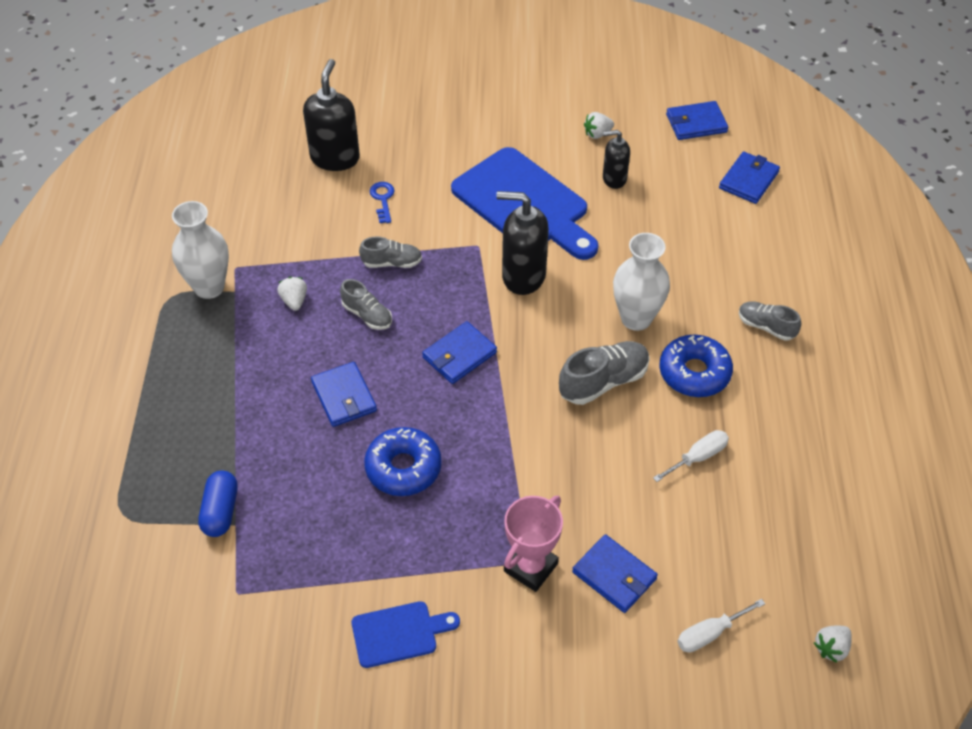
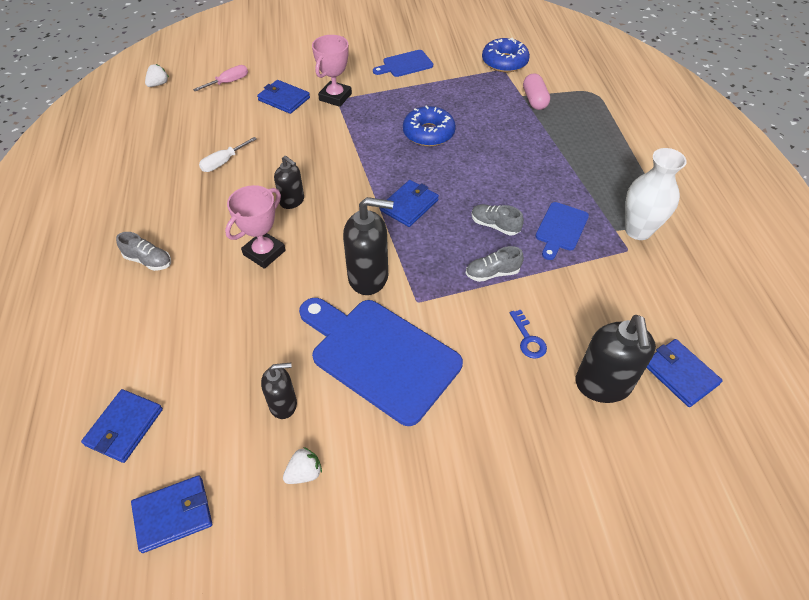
camera: 170 degrees right, 0 degrees up
(220, 511) = (534, 100): blue capsule -> pink capsule
(294, 301) = (560, 229): white strawberry -> blue cutting board
(344, 397) = (487, 167): blue wallet -> blue wallet (680, 374)
(603, 381) = (292, 201): grey shoe -> black soap dispenser
(636, 318) = (264, 252): white vase -> pink trophy
(694, 373) = (218, 216): blue donut -> blue donut (504, 62)
(709, 633) = (228, 82): white screwdriver -> pink screwdriver

